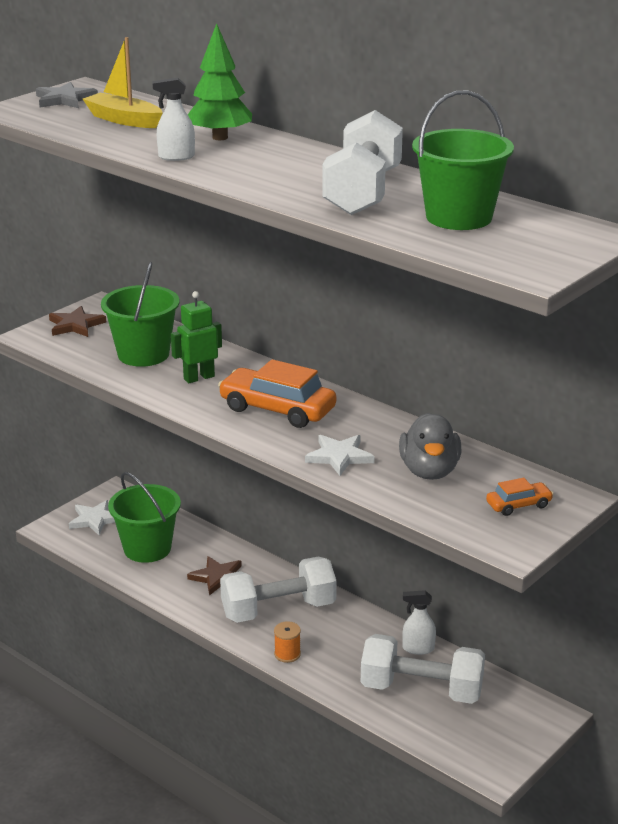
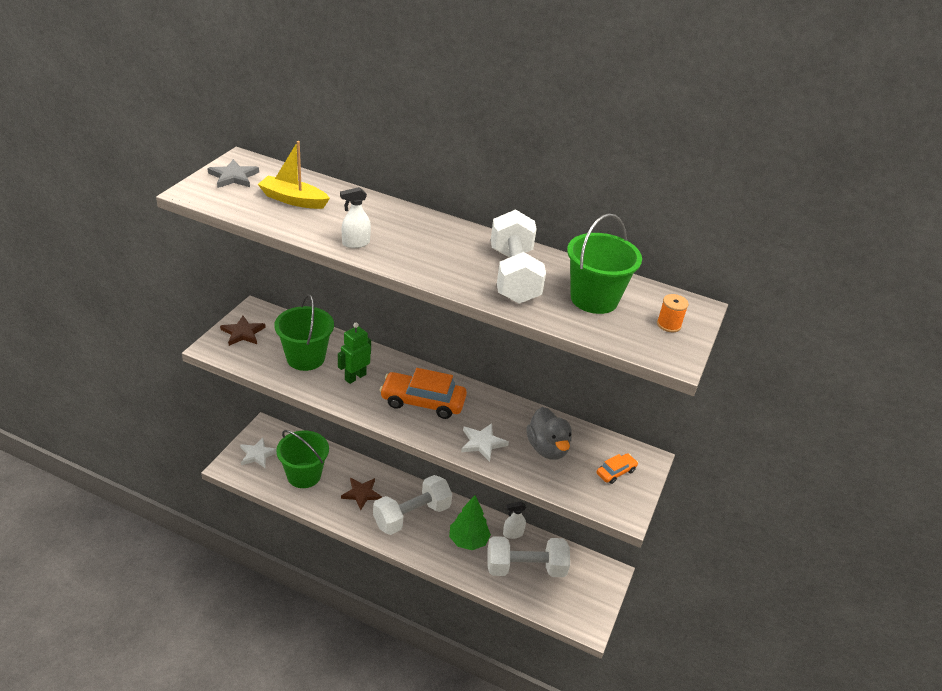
camera: 20 degrees left, 10 degrees up
(220, 137) = (378, 217): green tree -> green tree (468, 540)
(287, 654) = (429, 553): orange spool -> orange spool (668, 324)

